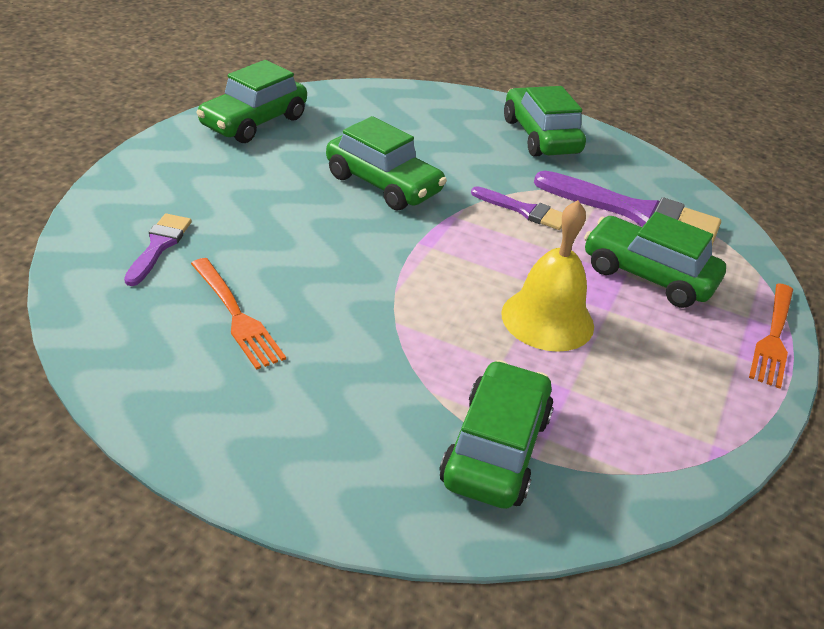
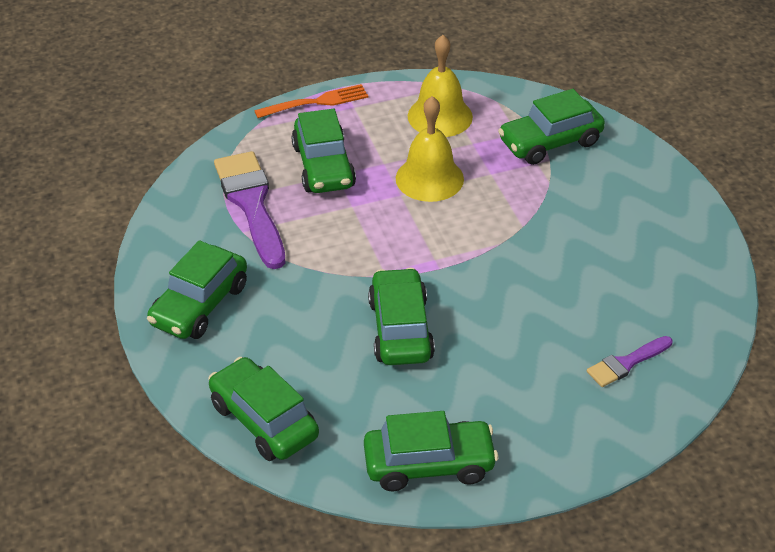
camera: 130 degrees left, 5 degrees up
(236, 315) = (617, 282): orange fork -> none
(394, 101) = (264, 420): none -> green car
(524, 211) = (327, 249): purple brush -> none
(651, 402) = (440, 116): none -> yellow bell

